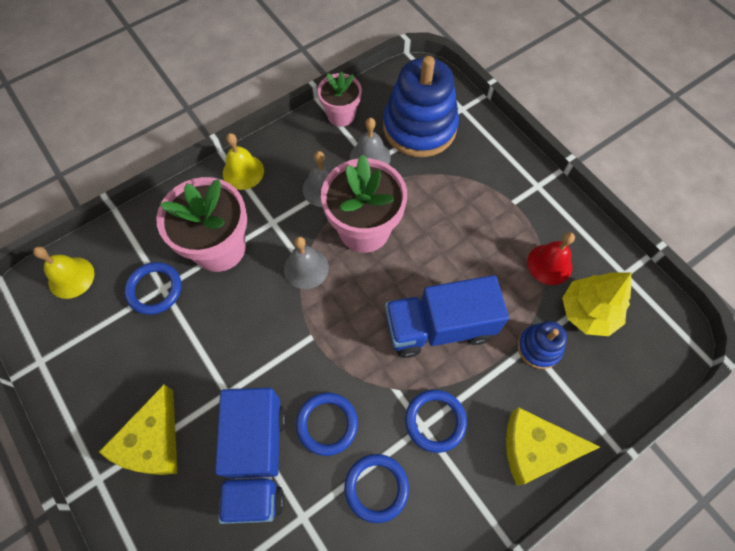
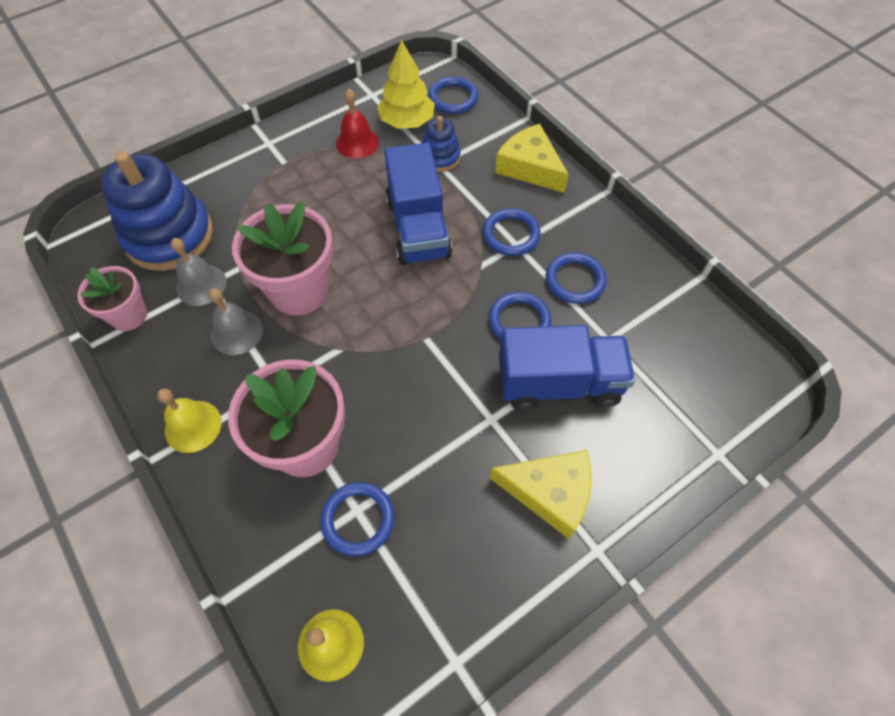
camera: 90 degrees left, 5 degrees down
(306, 268) = (343, 346): grey bell -> none
(535, 448) = (530, 167): yellow cheese -> yellow cheese turned 135 degrees clockwise
(635, 362) = (453, 98): none -> blue ring

